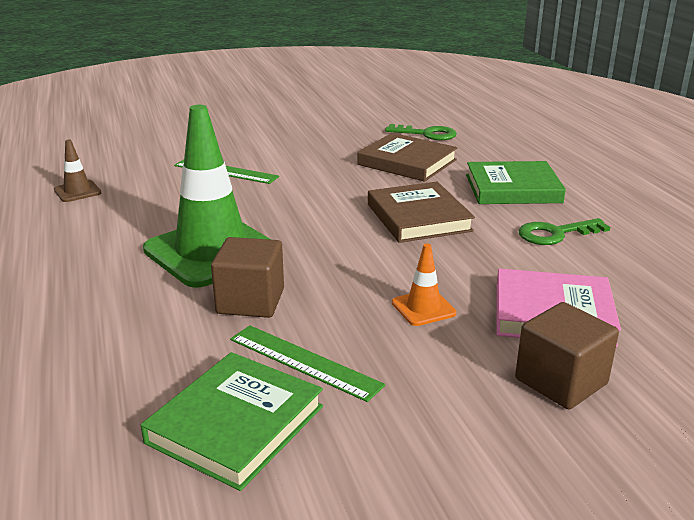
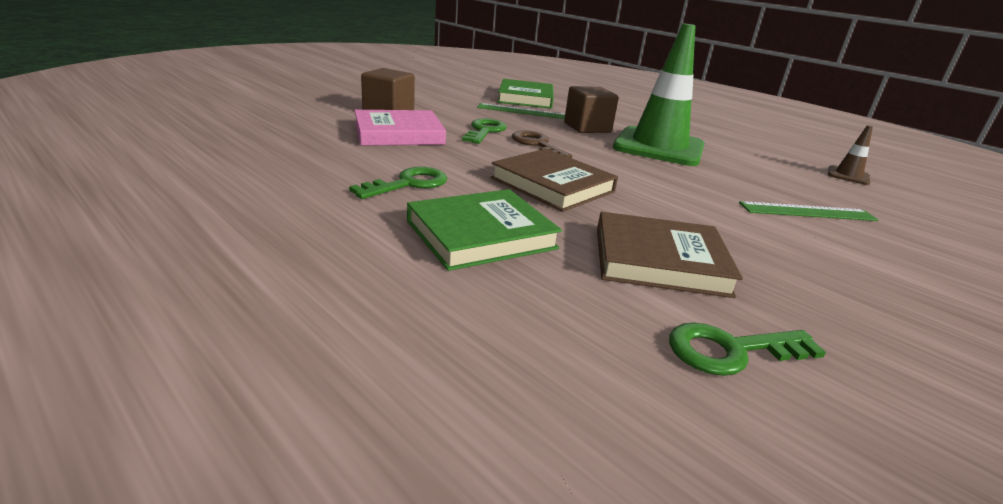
camera: 150 degrees right, 0 degrees up
(374, 272) = (537, 144): none -> brown key
(423, 308) = (485, 131): orange traffic cone -> green key

